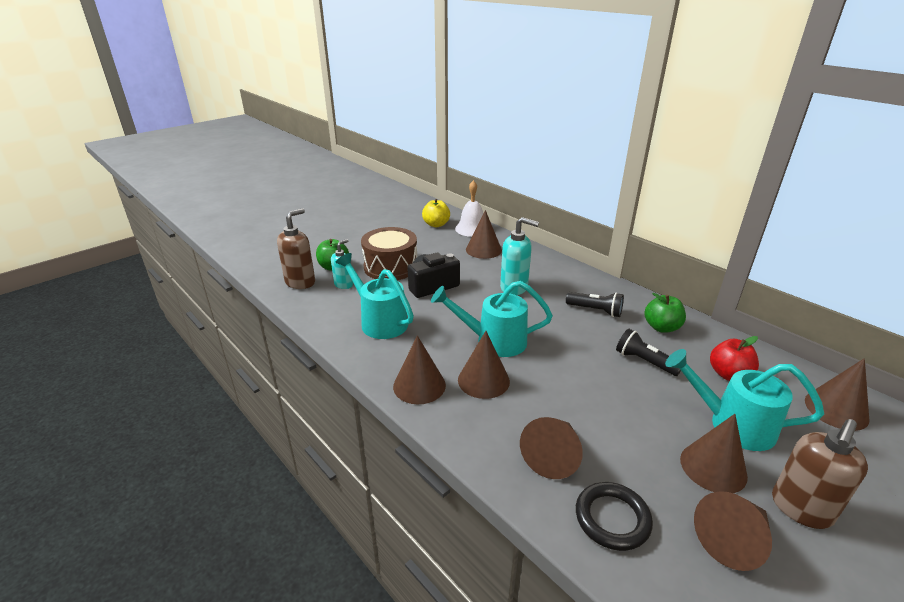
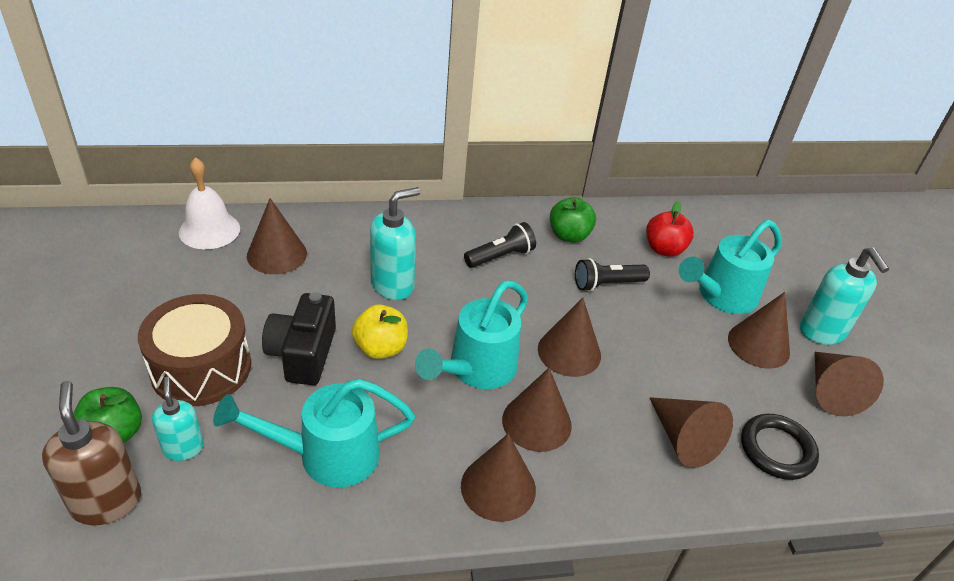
camera: 60 degrees left, 10 degrees up
(436, 224) = (147, 254): yellow apple -> yellow apple (380, 348)
(801, 509) = (822, 332): brown soap dispenser -> turquoise soap dispenser
(836, 409) = (742, 230): brown cone -> brown cone (569, 352)

